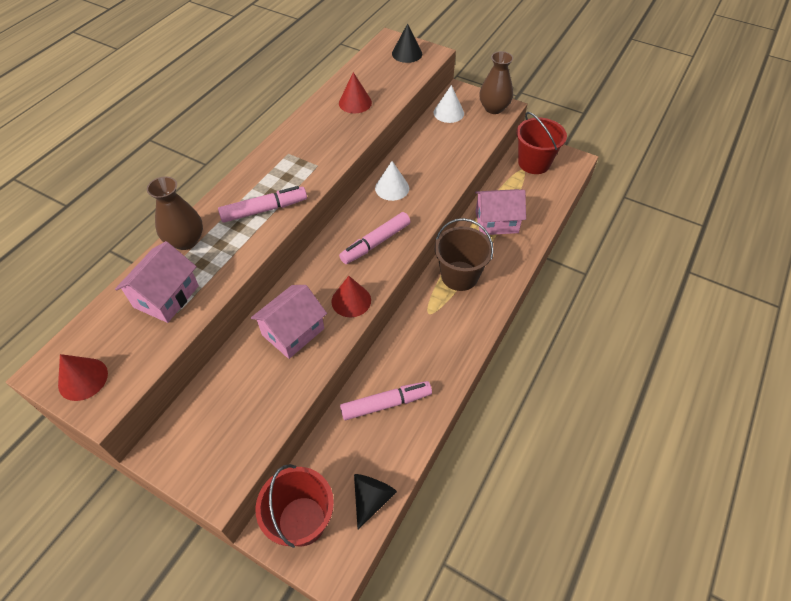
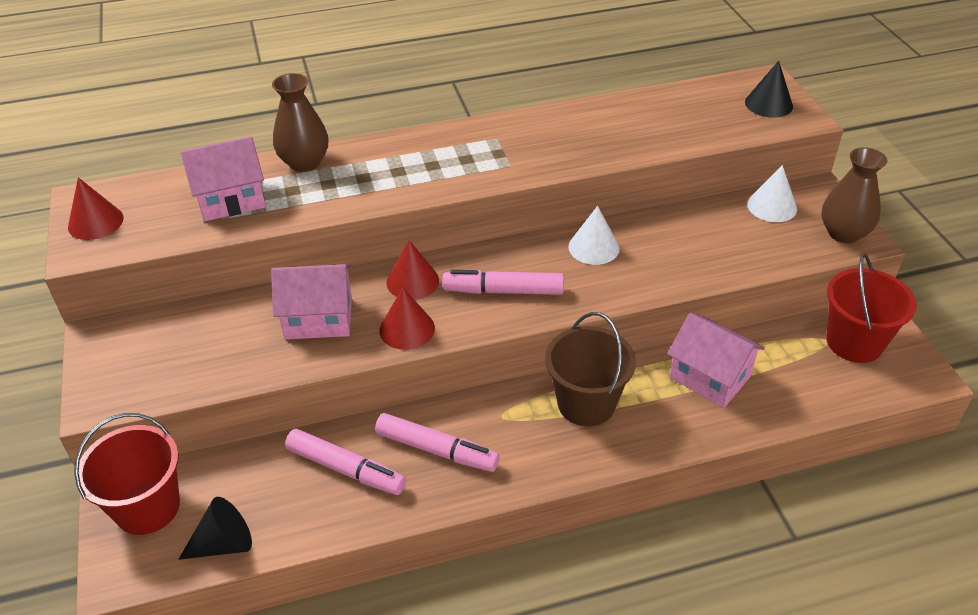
camera: 45 degrees right, 10 degrees down
(264, 210) = (405, 177): pink marker -> pink marker (437, 450)
(355, 103) = (634, 125): red cone -> red cone (412, 281)

